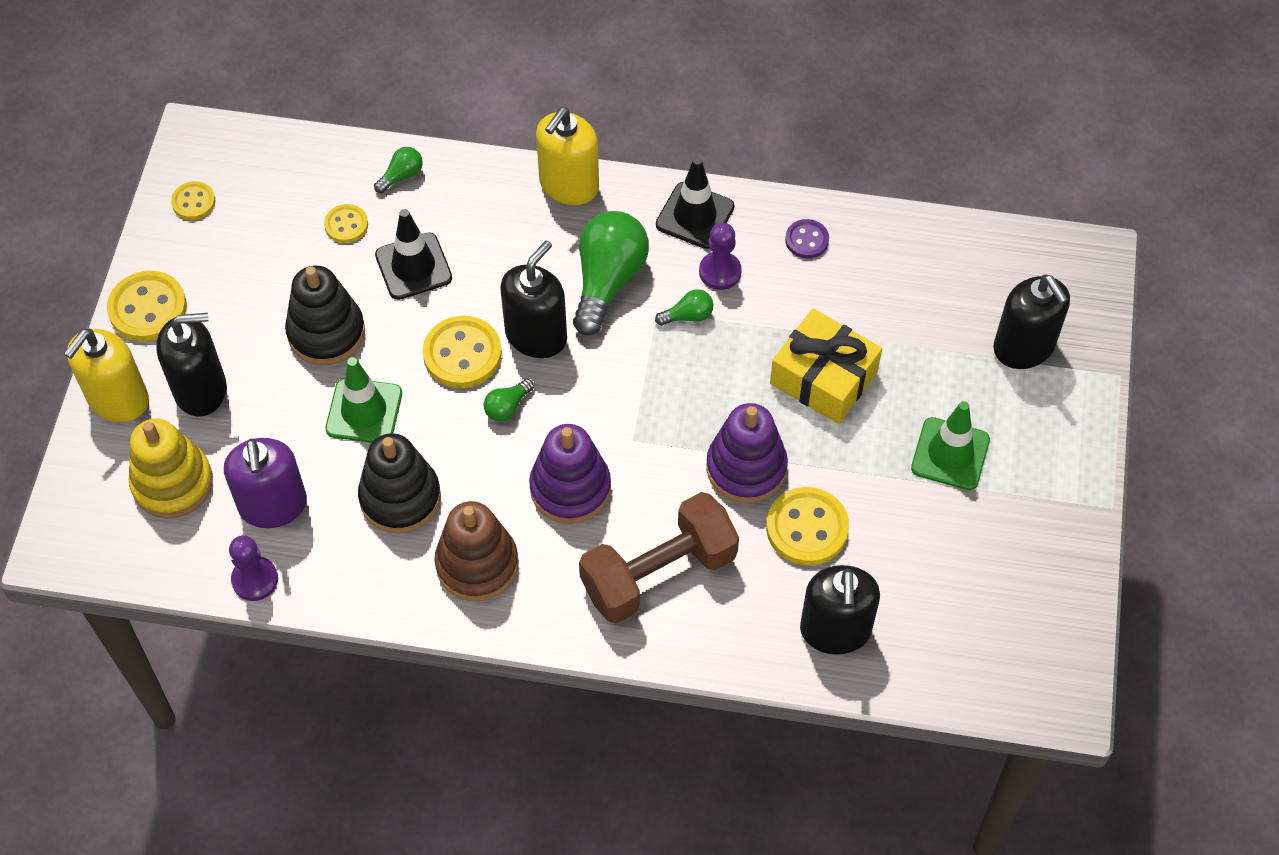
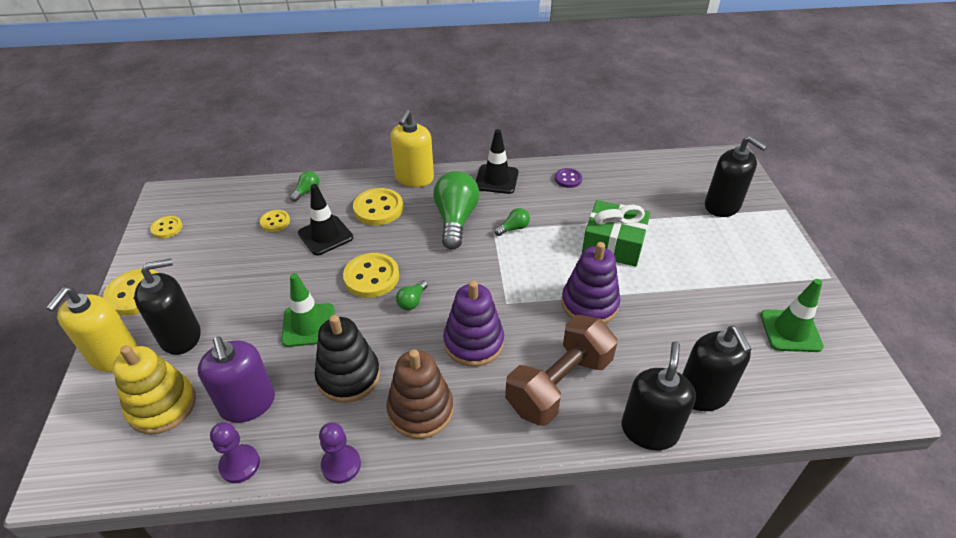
camera: 15 degrees left, 15 degrees down
(326, 332) = (271, 283): black stacking toy -> none
(536, 335) = (419, 257): black soap dispenser -> black soap dispenser (649, 430)
(720, 272) = (523, 203): purple pawn -> purple pawn (341, 465)
(807, 528) = (648, 331): yellow button -> yellow button (378, 208)
(823, 378) = (613, 244): yellow gift -> green gift
(950, 454) = (714, 269): green traffic cone -> green traffic cone (790, 331)

